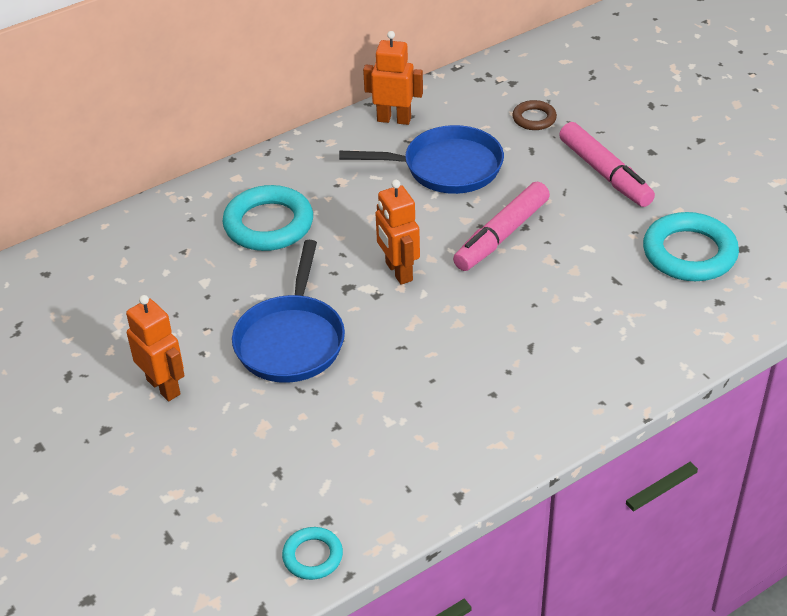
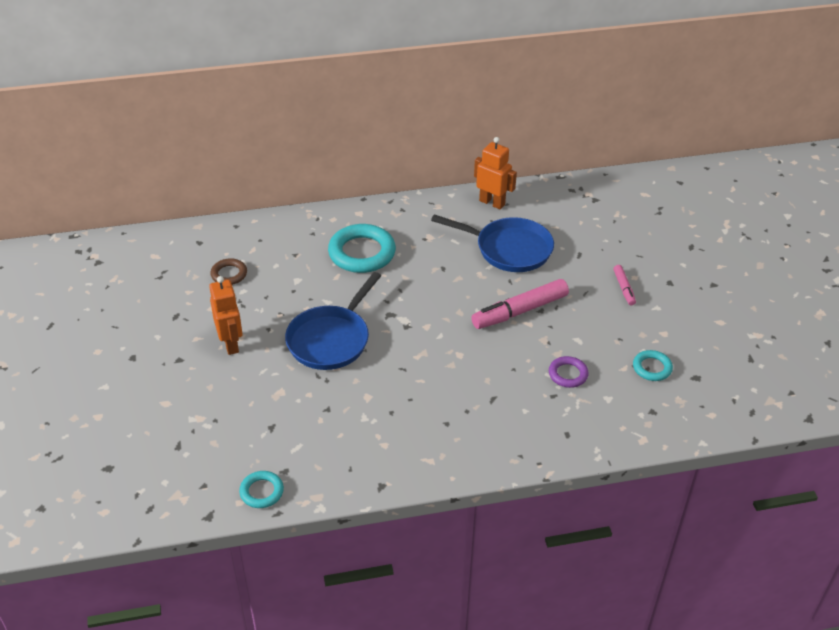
camera: 20 degrees right, 0 degrees up
(398, 272) = (431, 314): orange robot -> none
(534, 118) = (595, 231): brown ring -> brown ring (229, 274)
(600, 290) = (568, 374): none -> purple ring
(604, 173) = (624, 288): pink marker -> pink marker, size x0.51
(689, 253) = (652, 368): turquoise ring -> turquoise ring, size x0.53

